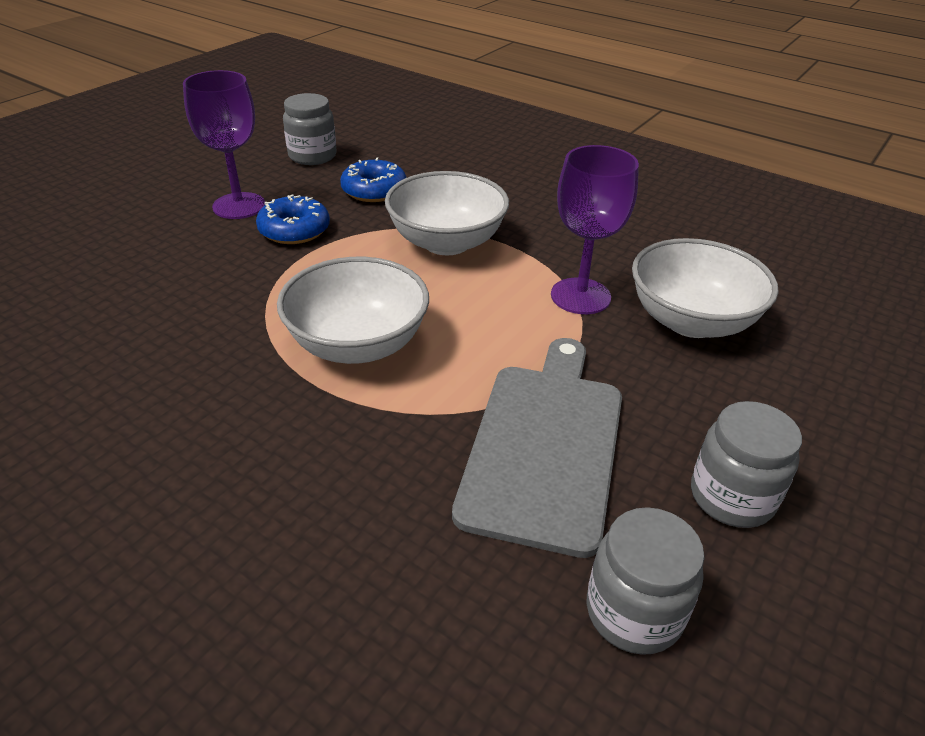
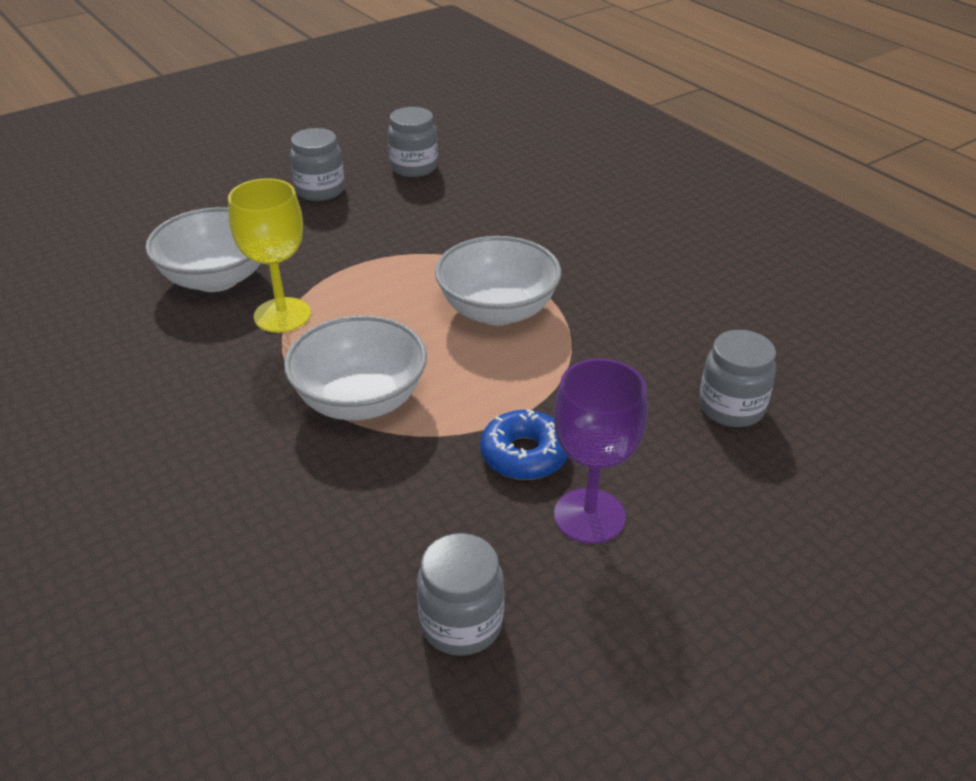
camera: 160 degrees left, 0 degrees up
(103, 291) = (731, 408): none -> grey jar
(374, 190) = (400, 510): blue donut -> none
(545, 445) = (402, 228): grey cutting board -> none
(580, 296) = (282, 315): purple goblet -> yellow goblet

